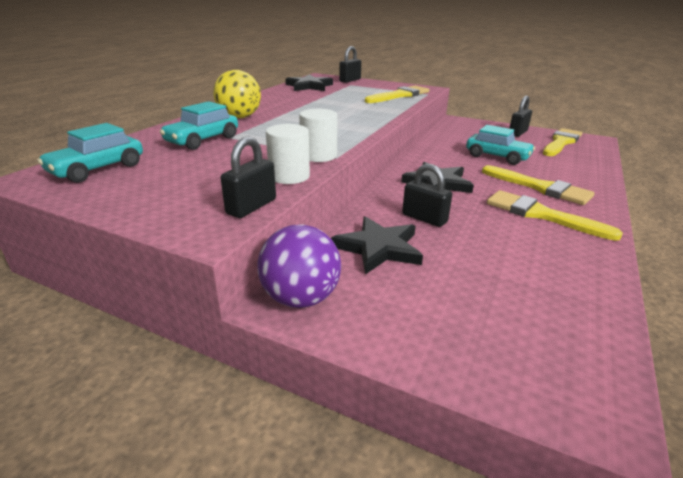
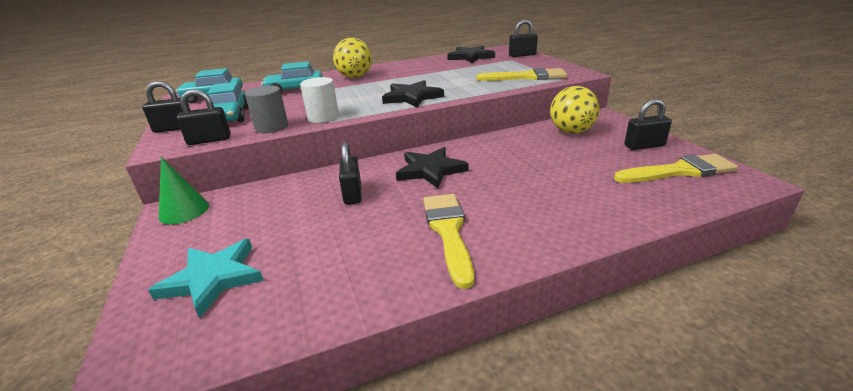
camera: 45 degrees right, 0 degrees up
(154, 211) = (174, 128): none -> black padlock
(289, 176) = (272, 127): white cylinder -> grey cylinder
(301, 298) = (184, 211): purple ball -> green cone
(379, 248) = (279, 201): black star -> black star (412, 97)
(463, 134) = (571, 131): none -> yellow ball
(481, 323) = (213, 278): none -> turquoise star
(497, 157) = (549, 164): turquoise car -> turquoise car (230, 116)
(540, 187) = (515, 208): yellow brush -> none

